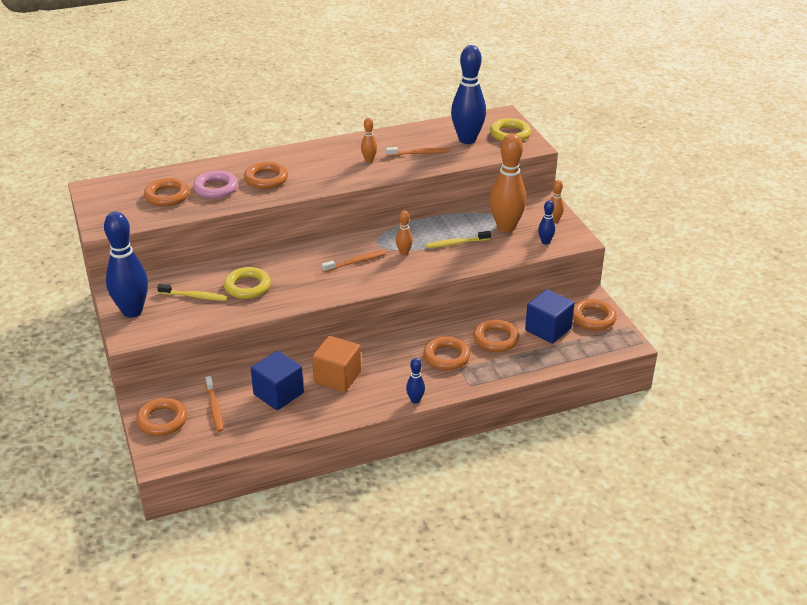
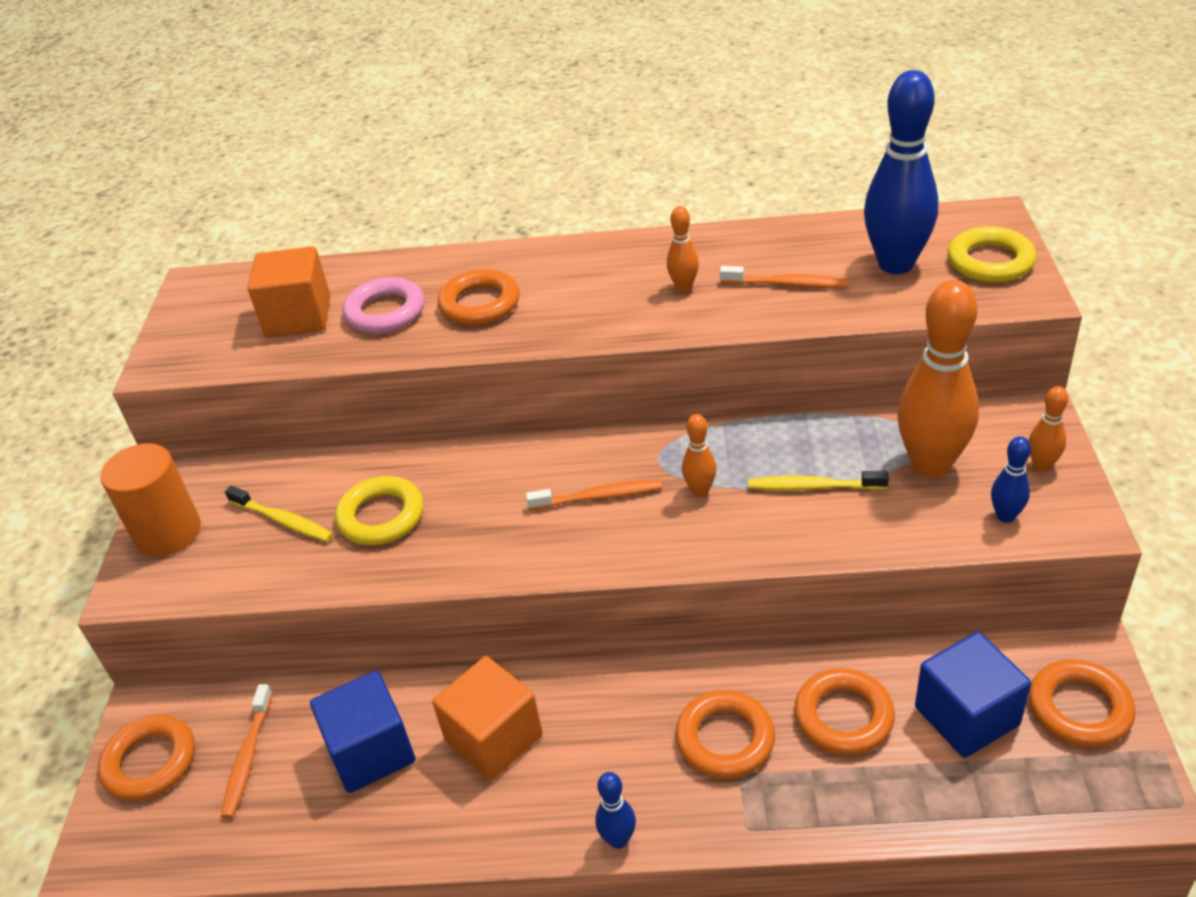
camera: 25 degrees right, 5 degrees up
(132, 311) = (168, 533): blue bowling pin -> orange cylinder
(167, 196) = (298, 317): orange ring -> orange cube

